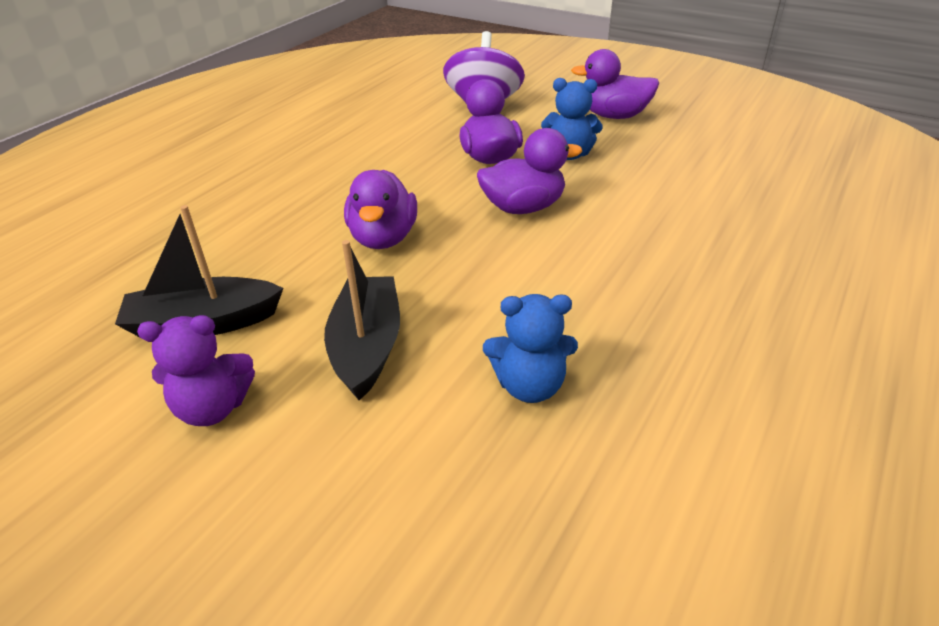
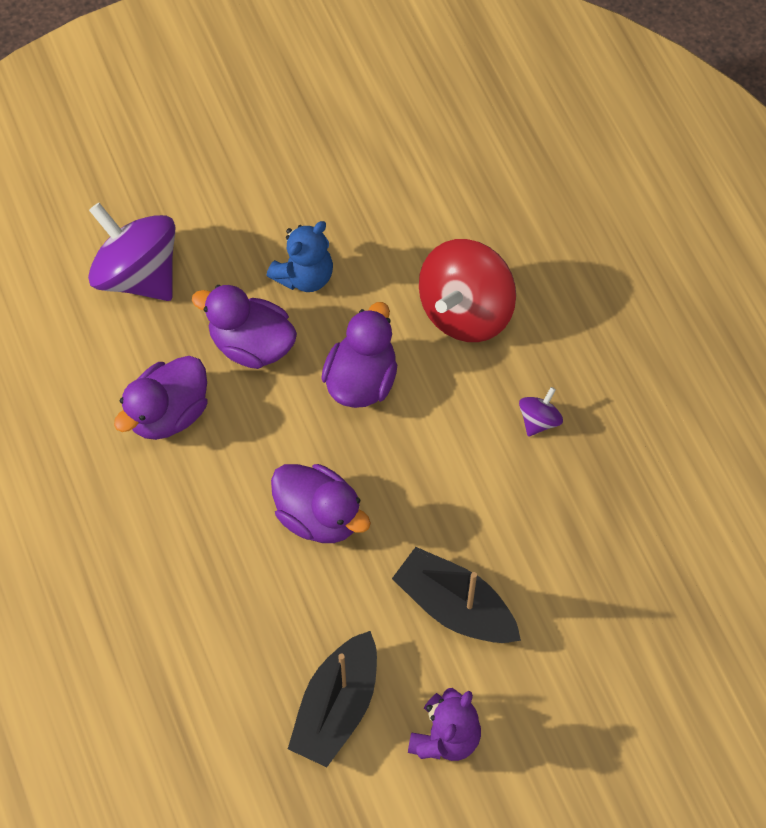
camera: 55 degrees left, 25 degrees up
(529, 386) = (571, 529): blue teddy bear -> none
(612, 309) = (539, 420): none -> purple spinning top
(614, 116) = (265, 178): purple duck -> purple duck (168, 413)
(650, 226) = (465, 310): none -> red spinning top

